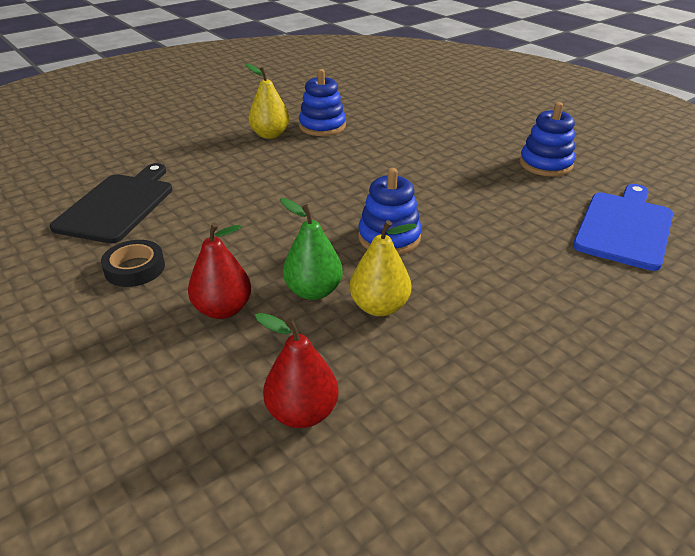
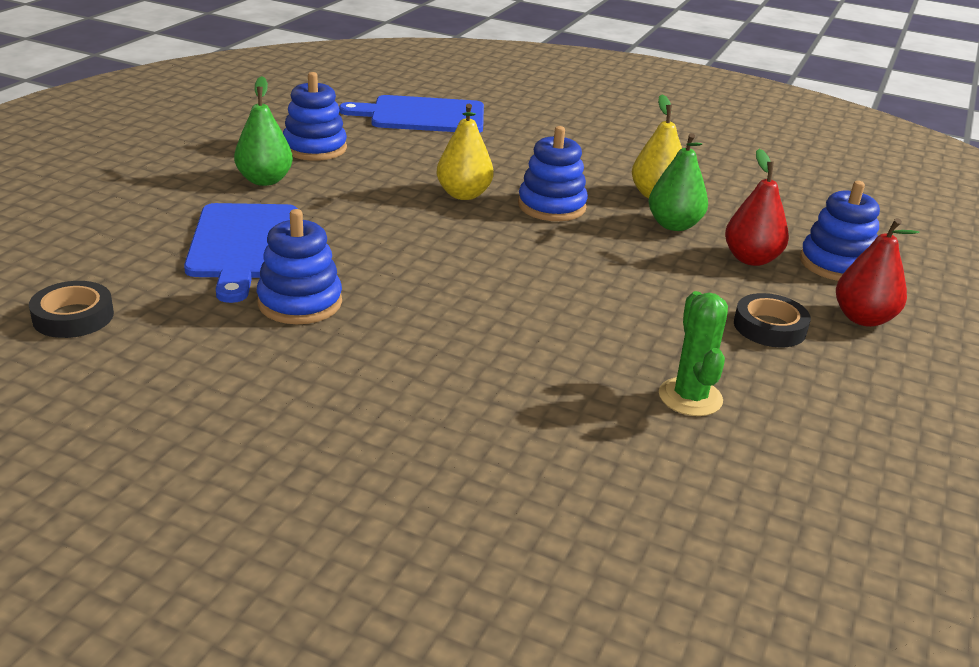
camera: 120 degrees left, 5 degrees down
(117, 205) = (690, 397): black cutting board -> green cactus
(165, 364) = (836, 264): none -> blue stacking toy
(270, 135) = (366, 341): yellow pear -> yellow pear (463, 194)
(302, 413) = (792, 202): red pear -> red pear (863, 318)
(352, 84) = (73, 316): none -> black tape
(398, 122) = (244, 245): none -> blue cutting board
(489, 139) = (265, 180): none -> green pear

